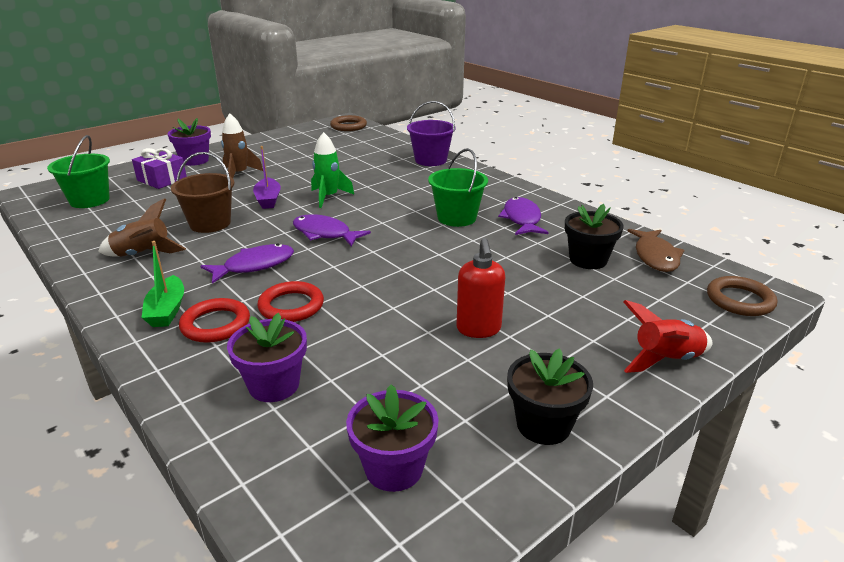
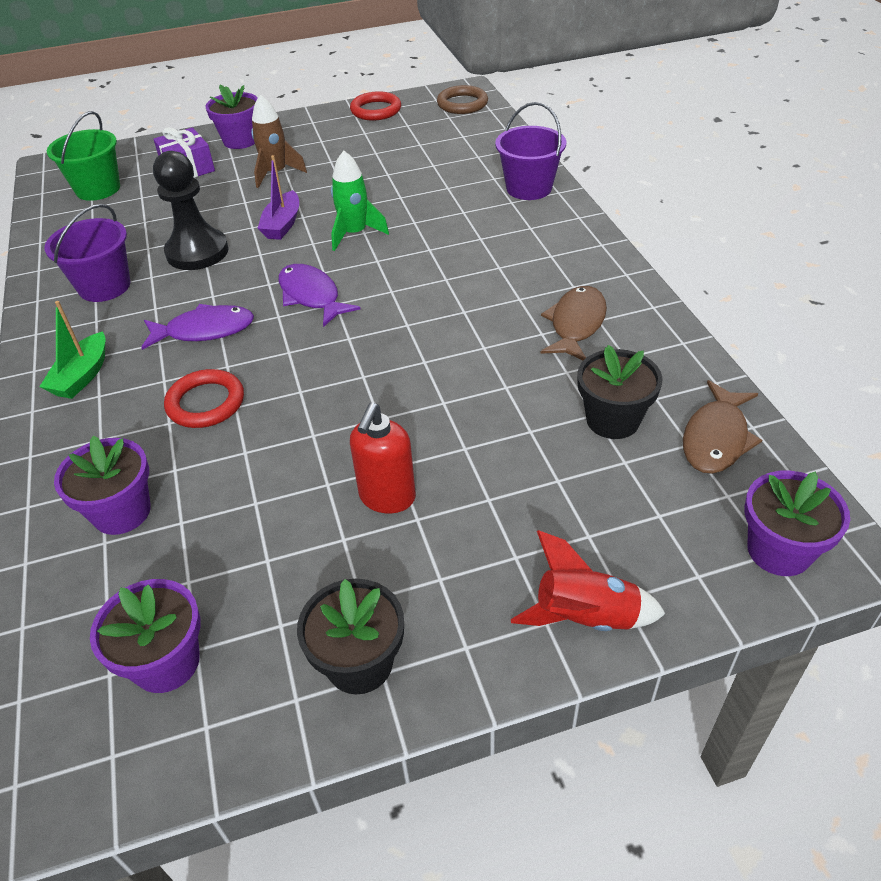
camera: 25 degrees right, 15 degrees up
(143, 254) = (104, 286): brown rocket -> purple bucket
(210, 223) = (197, 252): brown bucket -> black pawn
(215, 324) = (116, 409): red ring -> red ring (376, 110)
(456, 218) = (490, 303): green bucket -> none
(522, 219) = (576, 324): purple fish -> brown fish
(740, 300) = (779, 550): brown ring -> purple flower pot

